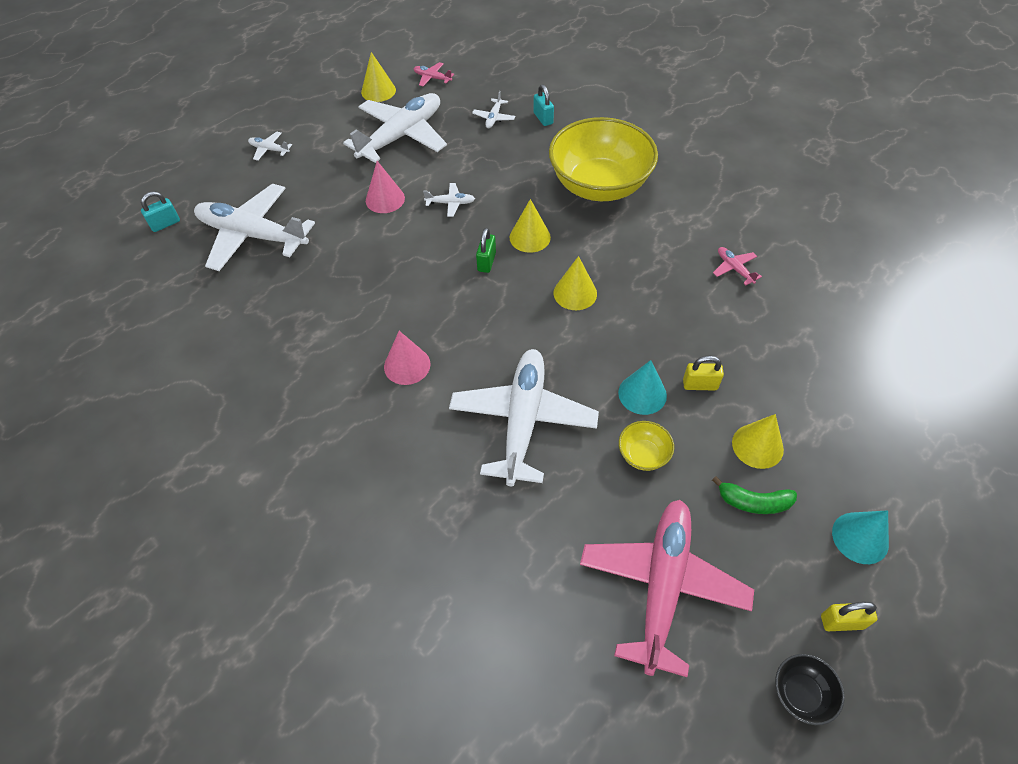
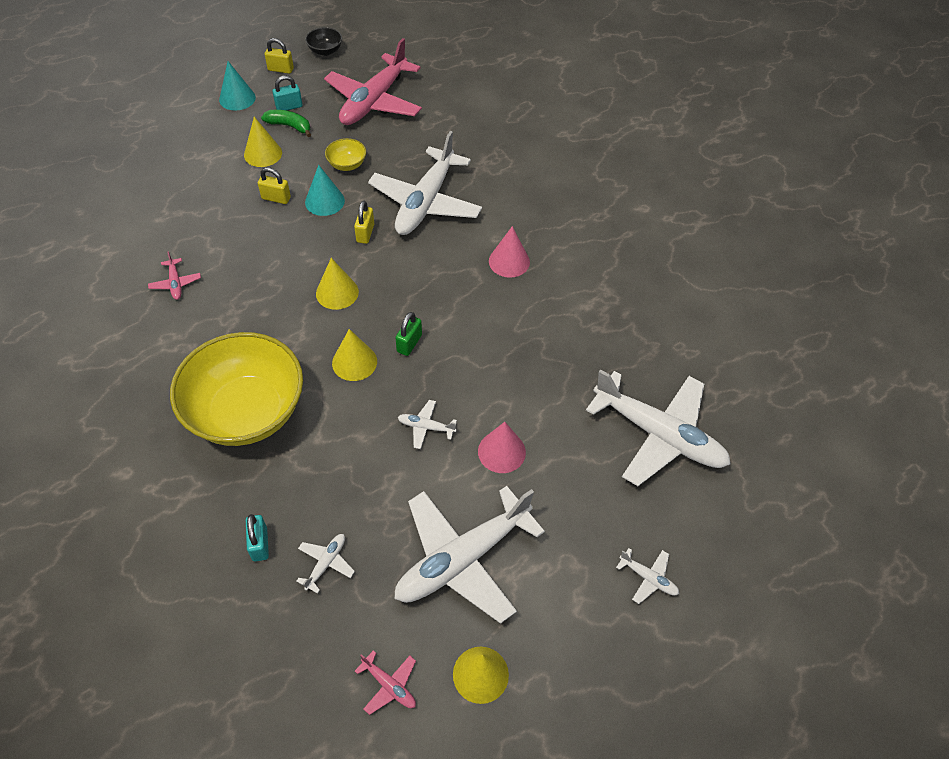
camera: 170 degrees left, 0 degrees up
(165, 224) = (766, 476): turquoise padlock -> turquoise padlock (289, 107)
(576, 363) = (365, 233): none -> yellow padlock

